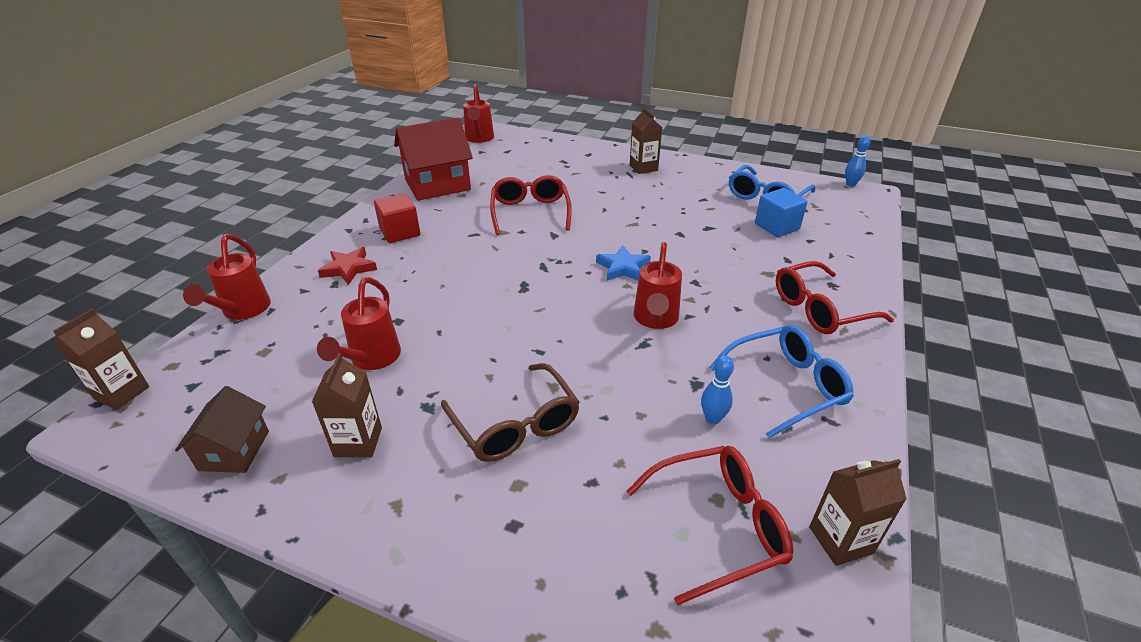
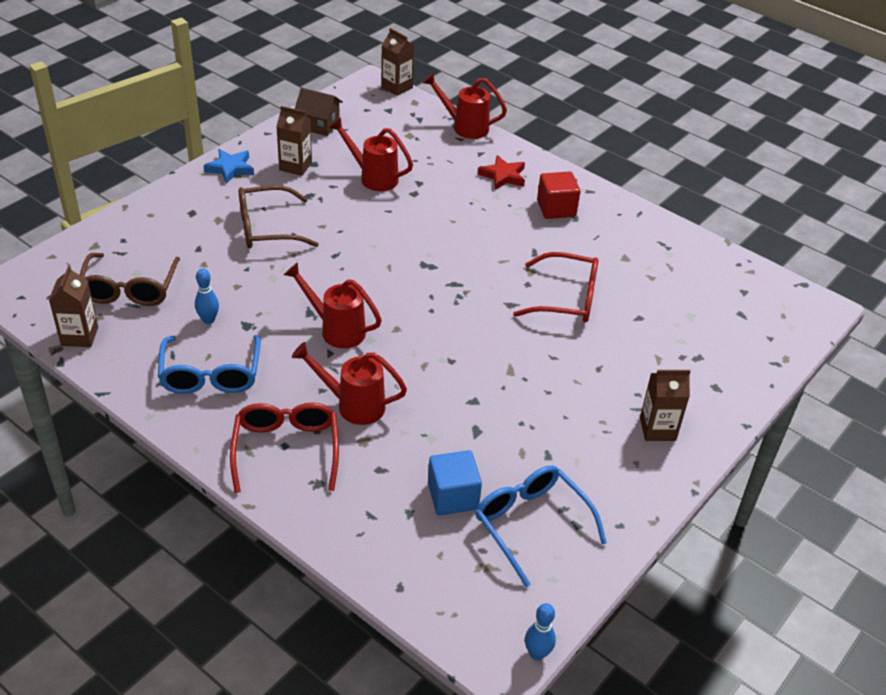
camera: 105 degrees right, 5 degrees up
(437, 185) = (655, 244): red house -> none
(479, 139) = (786, 297): red watering can -> red watering can (352, 405)
(623, 268) = (427, 335): blue star -> blue star (230, 168)
(718, 525) = (129, 289): red glasses -> brown glasses

